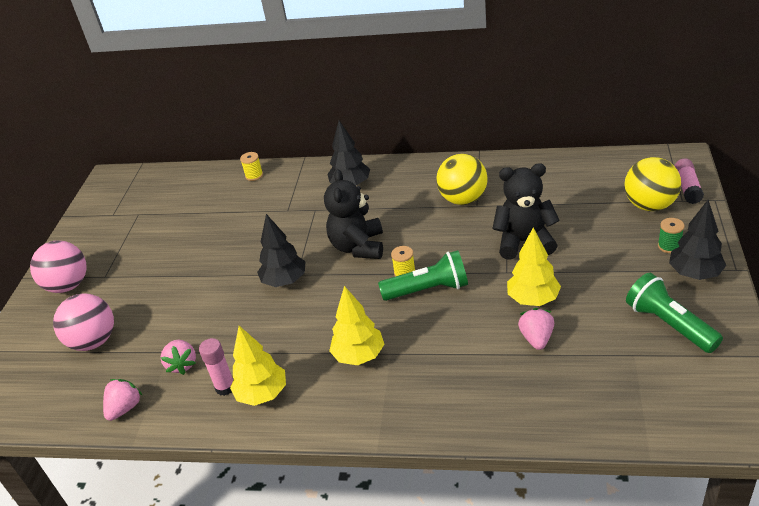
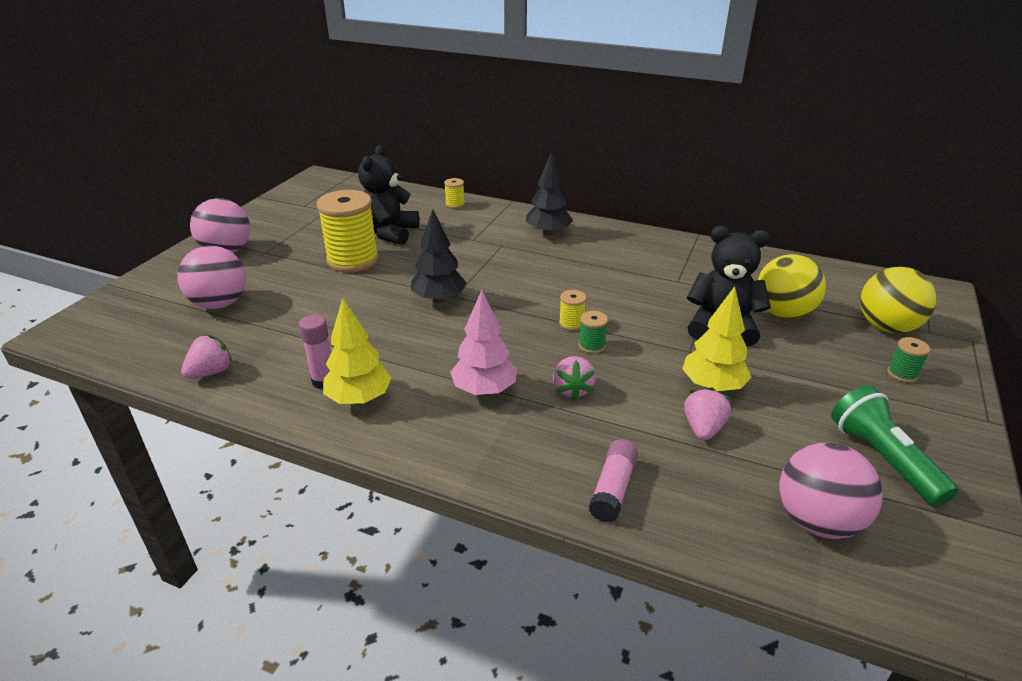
camera: 10 degrees right, 5 degrees down
(182, 364) = (292, 347): pink strawberry -> pink strawberry (572, 389)
(190, 262) = (353, 260): none -> yellow spool
(358, 247) = (531, 287): black teddy bear -> black teddy bear (390, 233)
(359, 356) = (484, 390): yellow tree -> pink tree
(428, 290) = (591, 346): green flashlight -> green spool
(463, 199) = (664, 272): yellow ball -> yellow ball (783, 313)
(635, 388) = (817, 521): none -> pink ball
(687, 187) = (939, 320): pink glue stick -> pink glue stick (613, 488)
(694, 274) = (930, 411): black tree -> none

